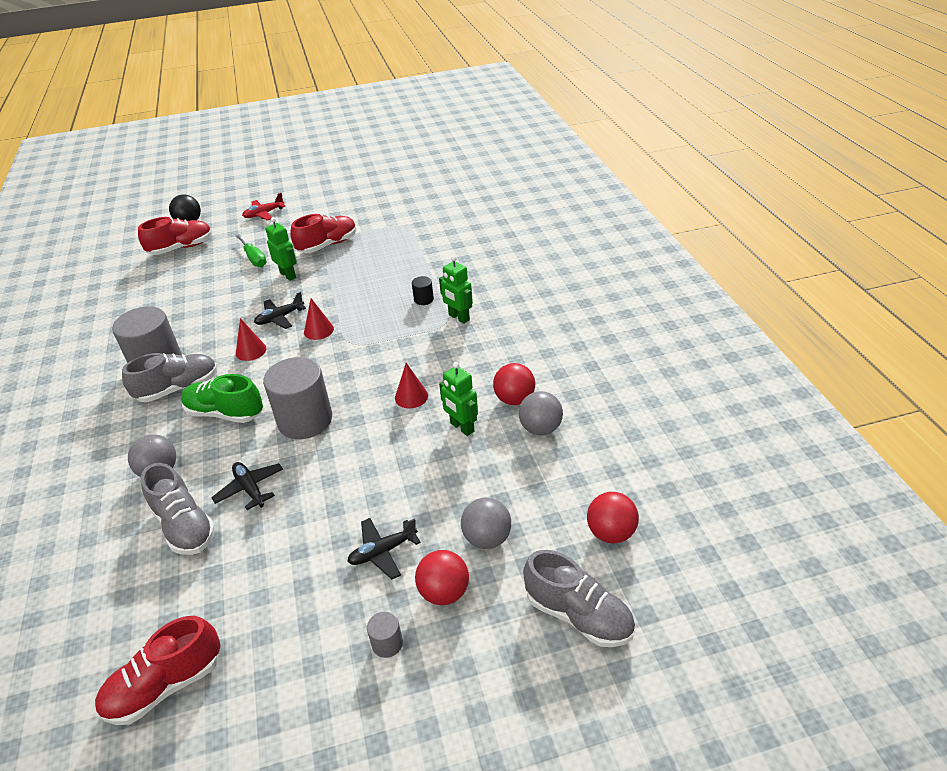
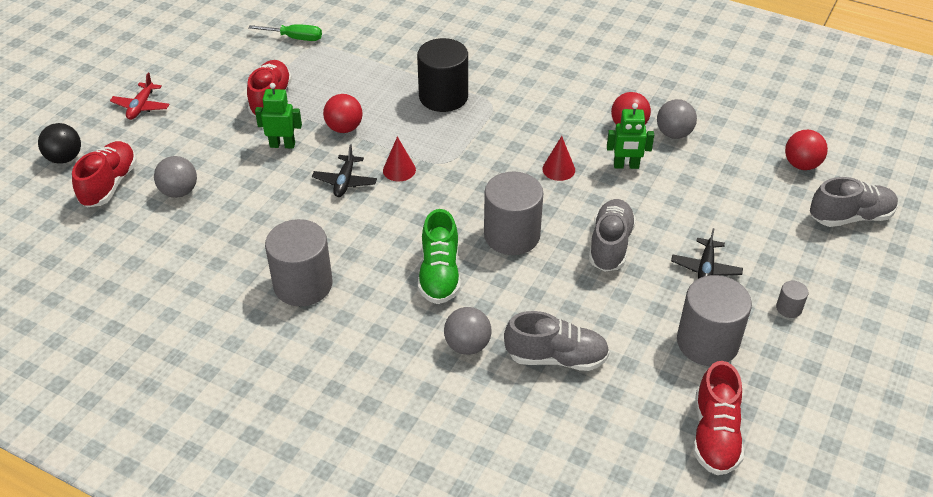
camera: 50 degrees left, 5 degrees up
(178, 388) = (362, 287): grey shoe -> grey shoe (610, 245)
(225, 413) = (439, 274): green shoe -> green shoe turned 60 degrees counterclockwise
(250, 489) = (557, 302): black plane -> none
(251, 351) = (369, 220): red cone -> none
(254, 258) = (216, 150): green screwdriver -> green screwdriver (294, 38)
(284, 610) = (707, 342): none -> grey cylinder
(423, 299) = (443, 97): black cylinder -> black cylinder, size x2.34
(444, 592) = (773, 260): red ball -> red ball (344, 128)
(458, 317) = (495, 95): green robot -> none
(487, 538) = (747, 216): grey ball -> grey ball (179, 192)

